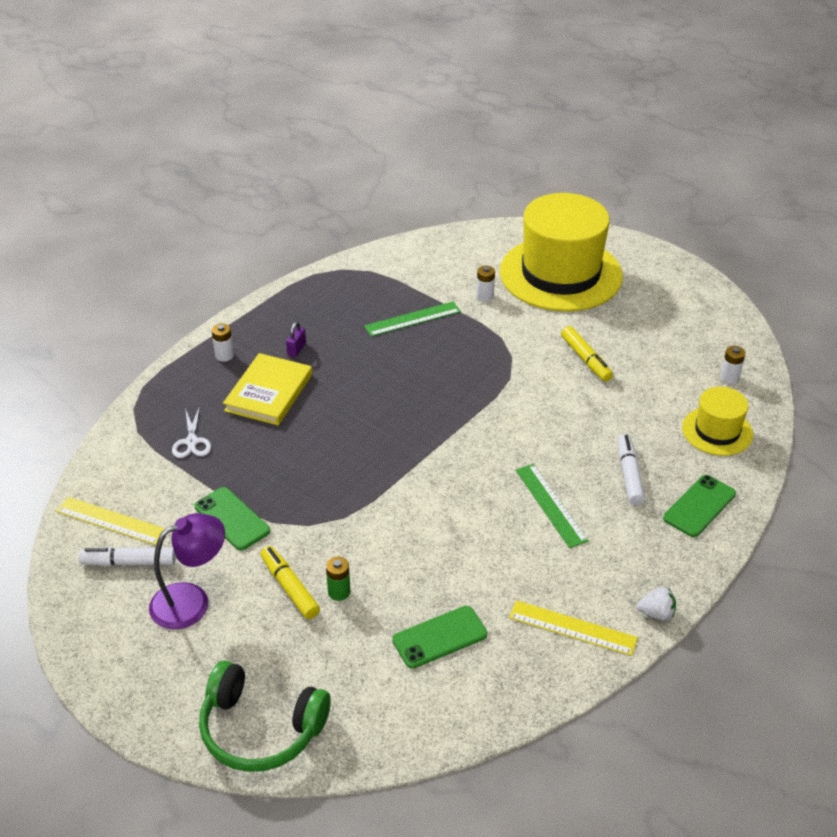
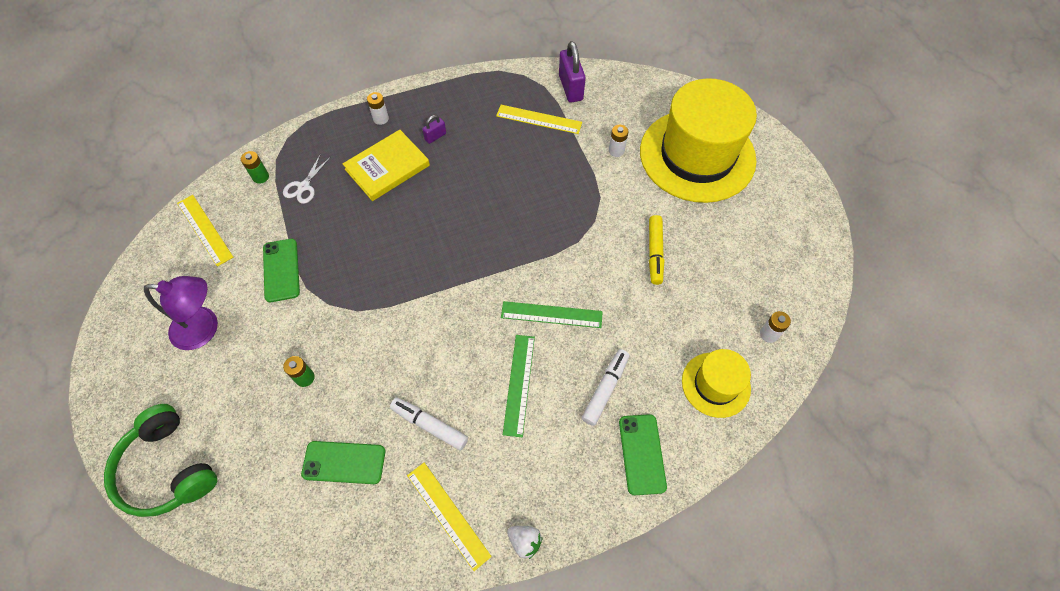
camera: 30 degrees right, 20 degrees up
(129, 562) = (190, 272): white marker -> white marker (430, 425)
(134, 452) = (260, 177): none -> green battery
(289, 588) = (275, 354): yellow marker -> none
(389, 299) = (539, 119): none -> yellow ruler
(398, 263) = (570, 88): none -> purple padlock
(412, 319) = (542, 147): green ruler -> green ruler (551, 315)
(699, 506) = (642, 454): green phone -> green phone turned 75 degrees counterclockwise

